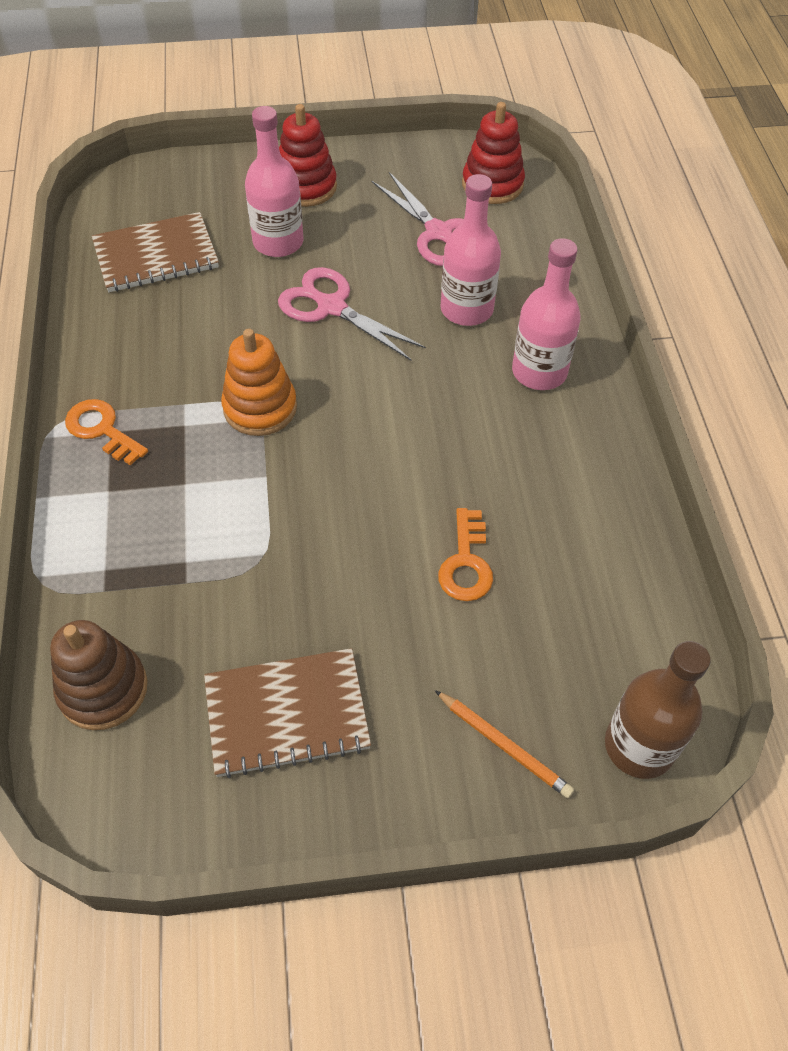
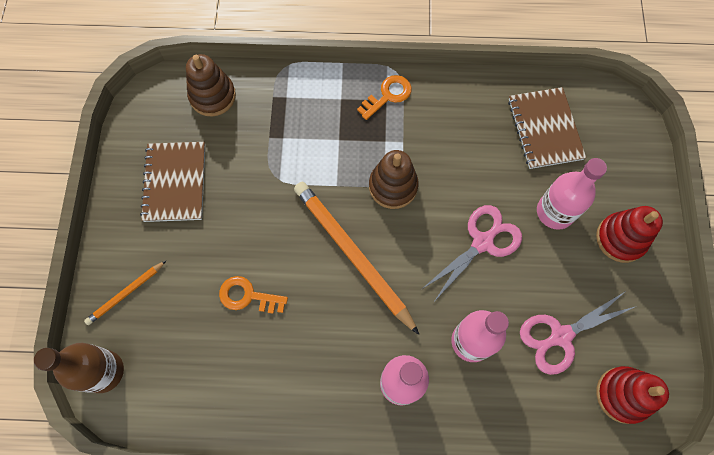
camera: 100 degrees right, 15 degrees up
(260, 408) = (393, 186): orange stacking toy -> brown stacking toy
(375, 442) = (353, 255): none -> orange pencil

